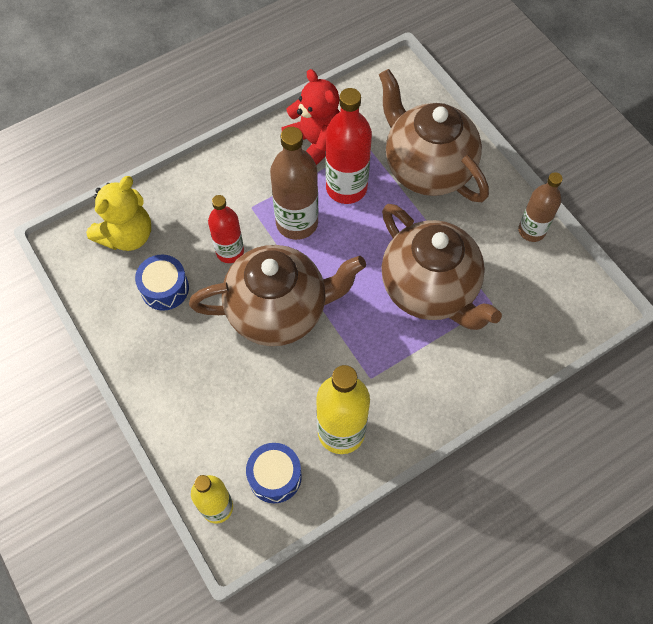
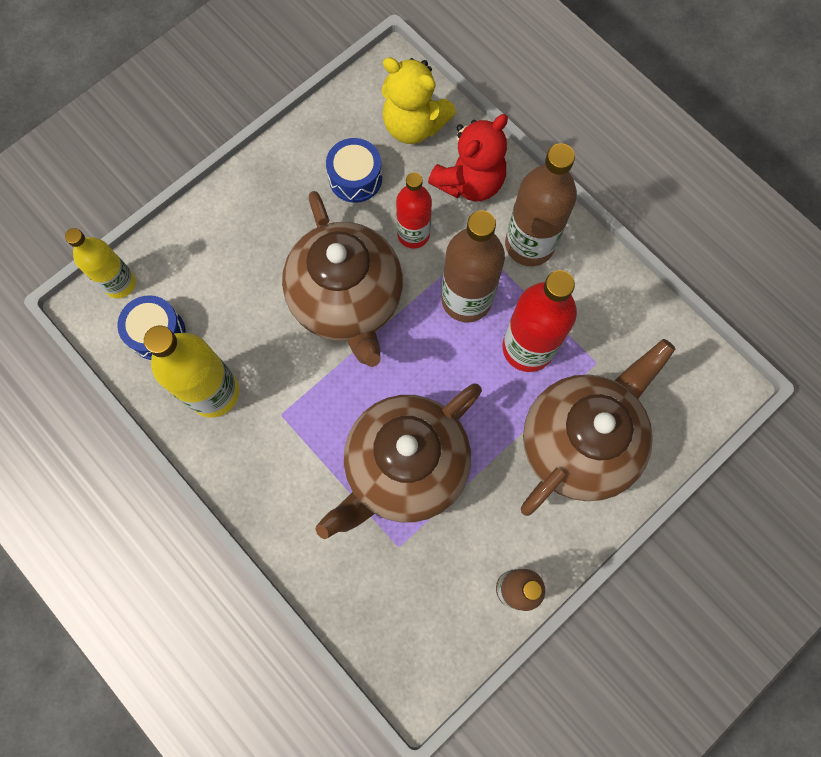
camera: 80 degrees right, 10 degrees up
(260, 171) = (529, 244): none -> brown bottle
(315, 143) = (585, 300): red teddy bear -> red teddy bear (469, 182)

